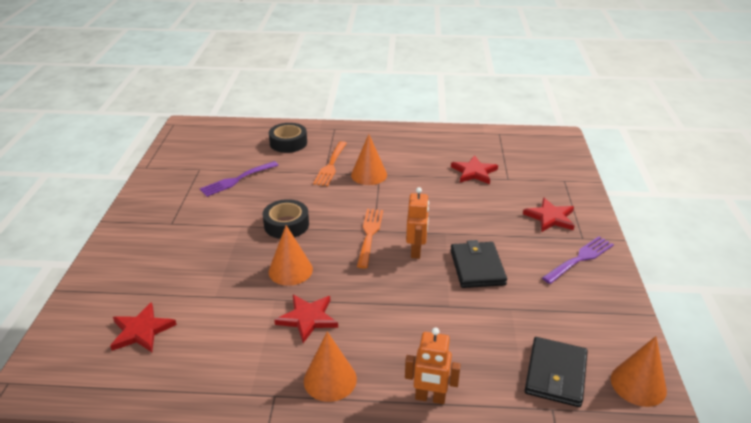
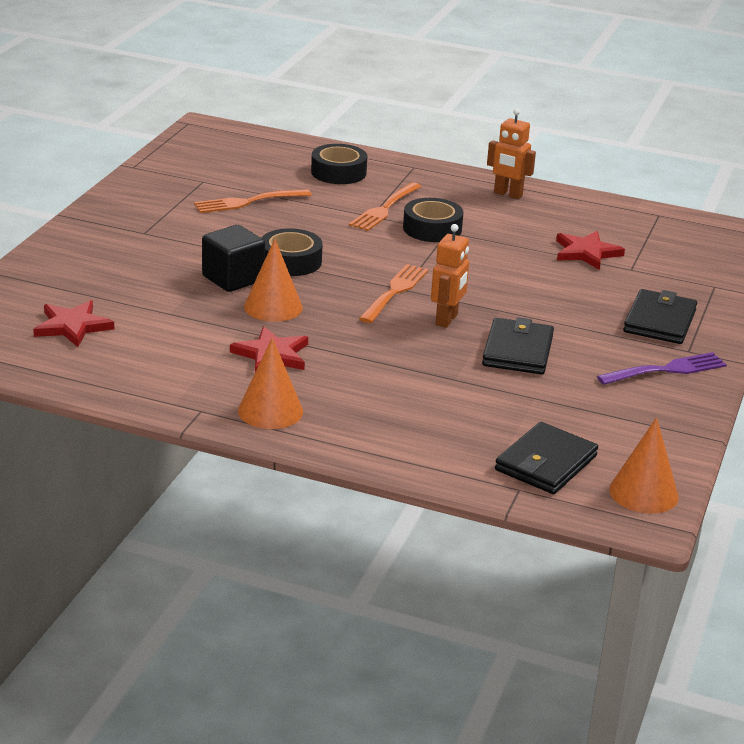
camera: 15 degrees right, 5 degrees down
(237, 180) = (248, 202): purple fork -> orange fork
(251, 250) = (233, 278): none -> black cube
(369, 175) = (432, 228): orange cone -> black tape
(430, 398) = (378, 449): orange robot -> orange robot (508, 194)
(550, 217) = (659, 321): red star -> black wallet

